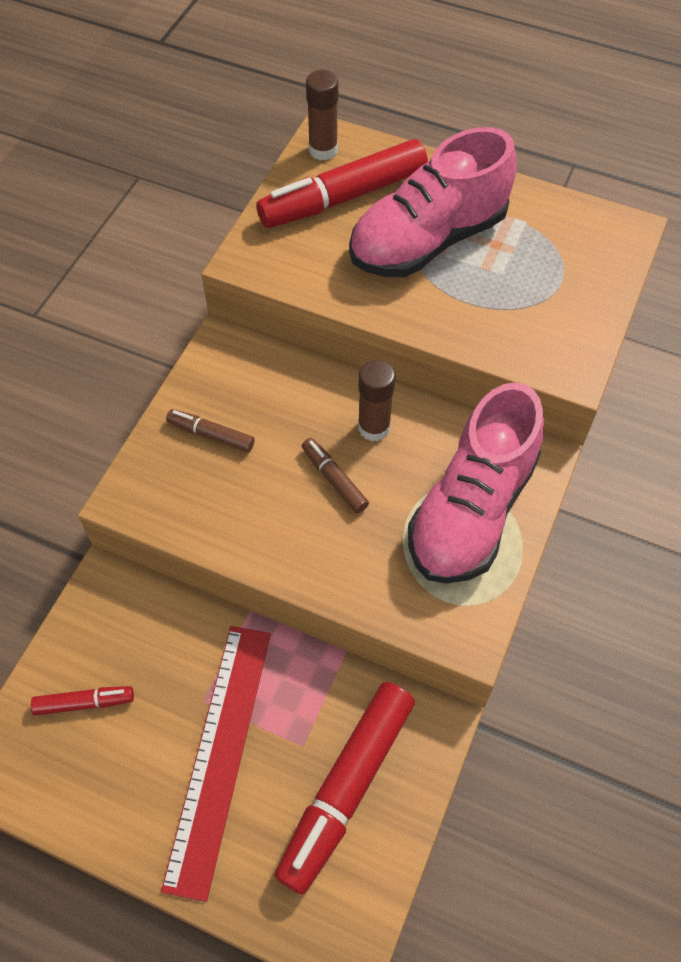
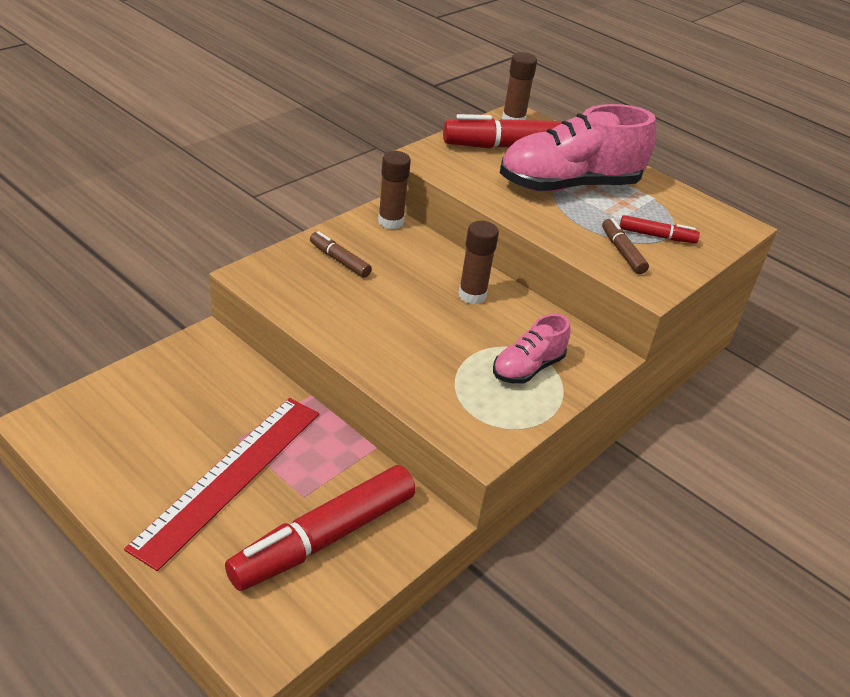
camera: 15 degrees right, 20 degrees down
(84, 703) = (143, 406): red marker -> red marker (656, 236)
(239, 349) = (390, 222): none -> brown glue stick
(334, 479) = (422, 314): brown marker -> brown marker (622, 252)
(472, 510) = (528, 368): pink shoe -> pink shoe, size x0.51

